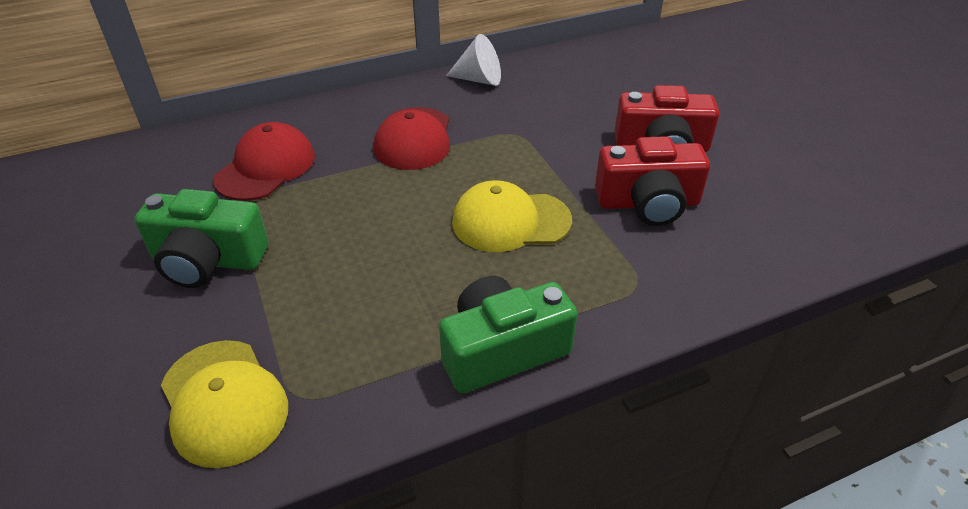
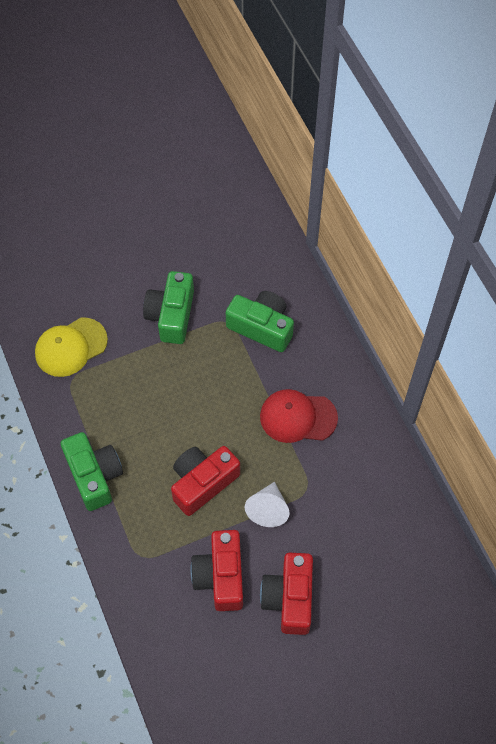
camera: 90 degrees right, 20 degrees up
(266, 167) = (261, 327): red cap -> green camera
(479, 79) = (388, 462): white cone -> white cone (268, 509)
(510, 221) = (202, 483): yellow cap -> red camera

